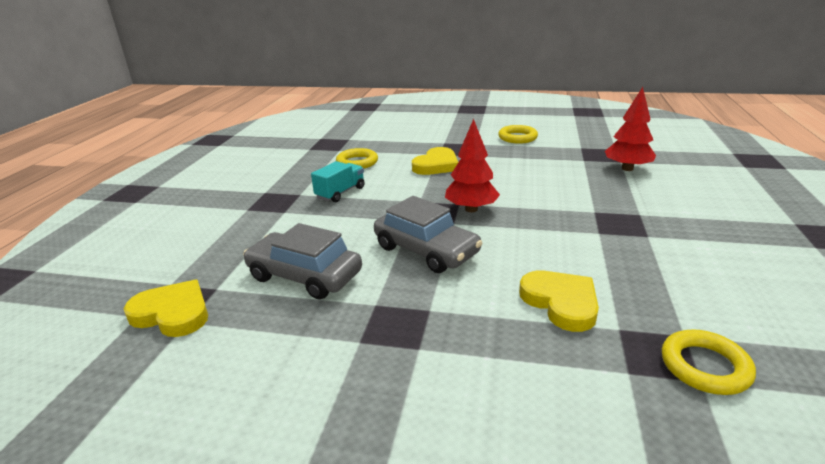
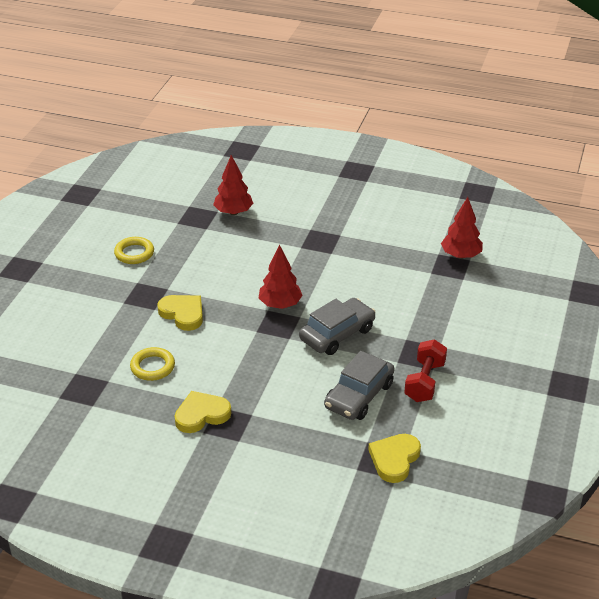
camera: 85 degrees left, 10 degrees up
(329, 334) = (424, 382): none -> red dumbbell
(340, 193) = (223, 378): turquoise truck -> none
(561, 302) = (406, 287): yellow heart -> yellow heart (201, 415)
(705, 366) = (461, 255): yellow ring -> red tree

